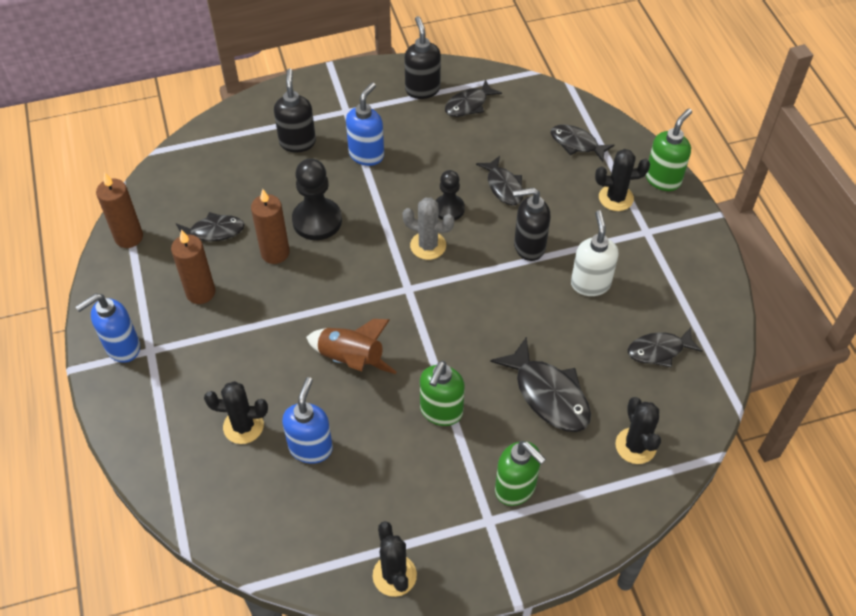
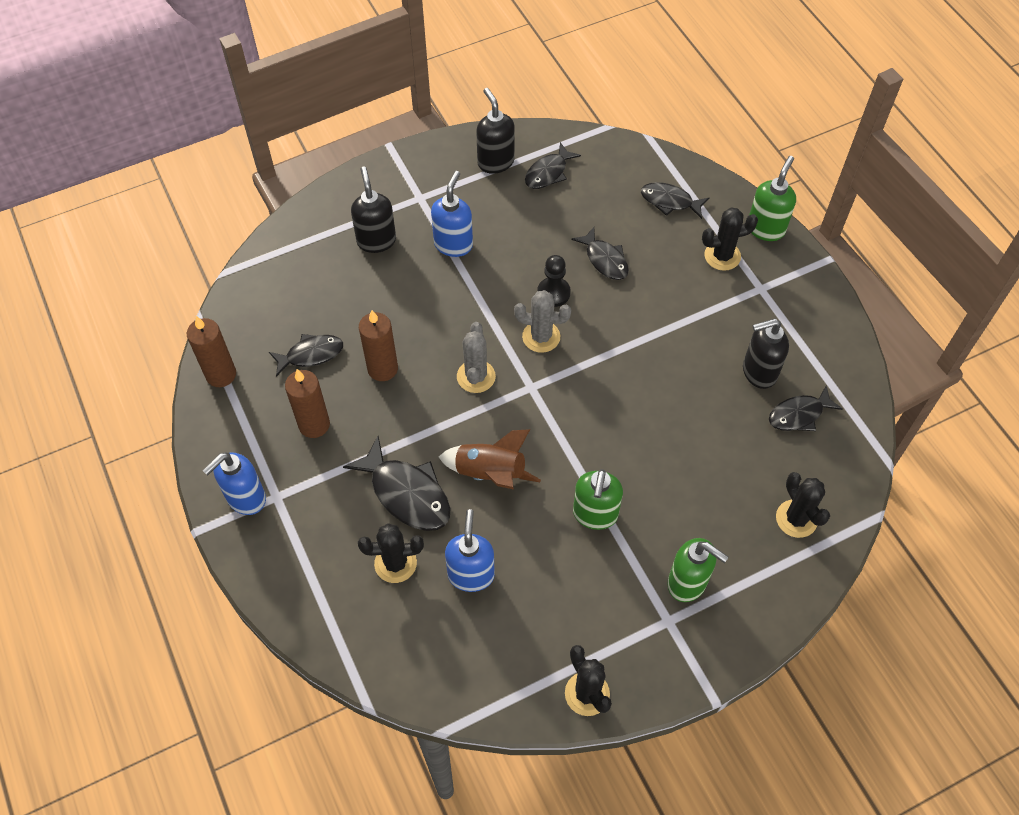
camera: 10 degrees left, 5 degrees up
(317, 220) = (418, 326): black pawn -> none
(359, 272) = (476, 376): none -> grey cactus
(528, 246) = (645, 322): black soap dispenser -> black soap dispenser (758, 372)
(548, 394) = (699, 479): black fish -> black fish (407, 493)
(590, 283) = (716, 353): white soap dispenser -> none

